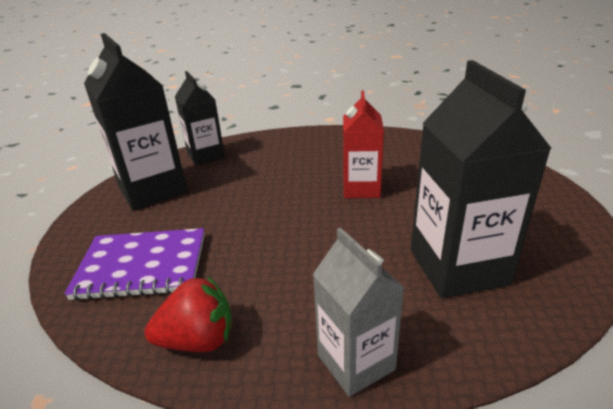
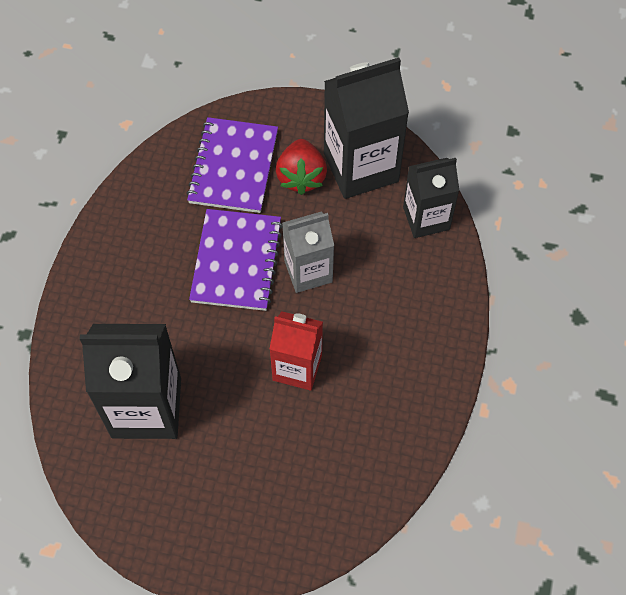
camera: 100 degrees right, 30 degrees up
(198, 340) = (138, 207): red strawberry -> red strawberry (301, 177)
(264, 240) = (236, 261): none -> purple notebook
(356, 362) = (83, 300): grey carton -> grey carton (308, 271)

